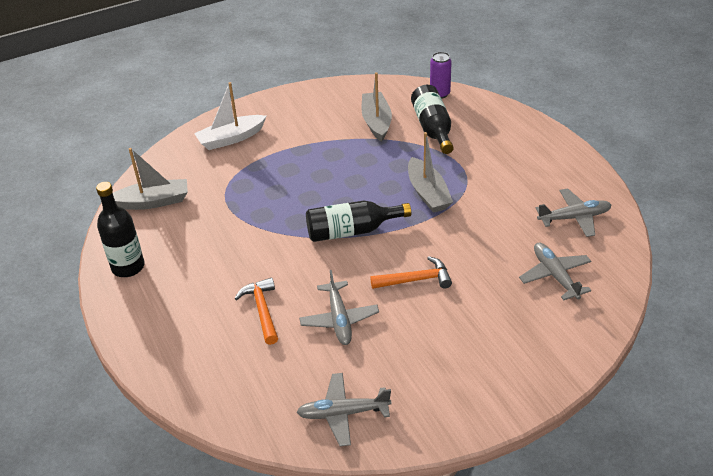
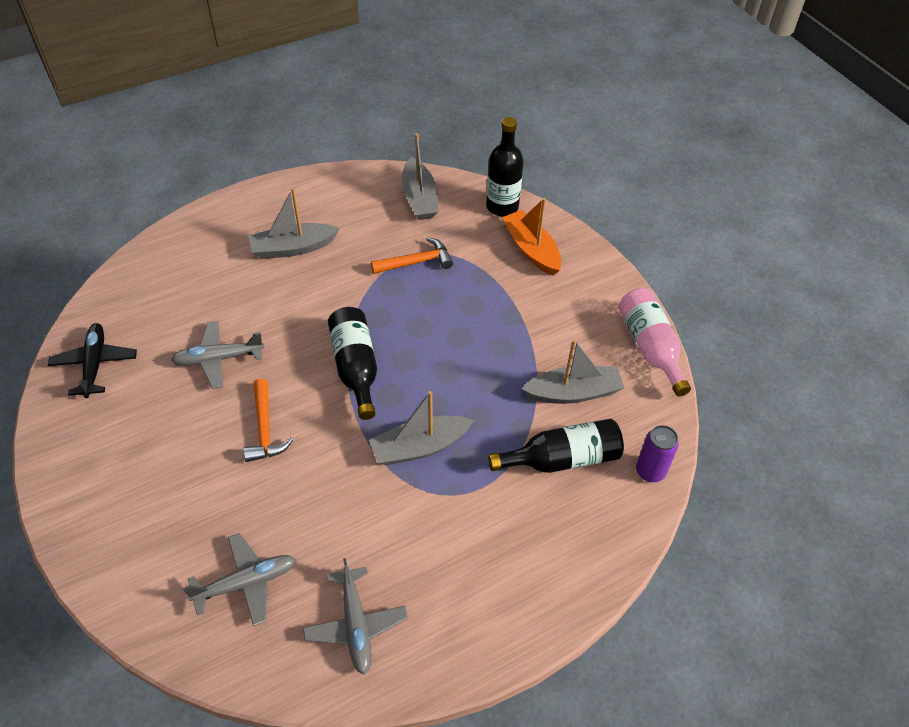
camera: 85 degrees right, 10 degrees up
(128, 267) = (323, 193): black bottle -> black bottle (502, 206)
(203, 282) = (293, 248): none -> grey boat
(231, 138) = (531, 249): white boat -> orange boat
(262, 310) = (244, 296): orange hammer -> orange hammer (416, 262)
(336, 88) = (650, 347): none -> pink bottle
(343, 413) = (95, 364): grey plane -> black plane

